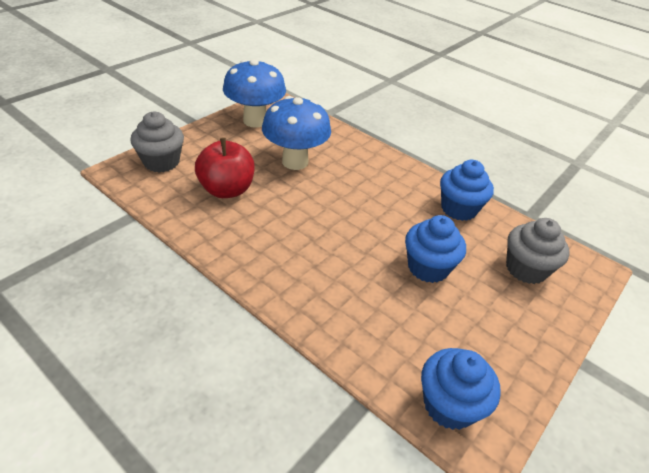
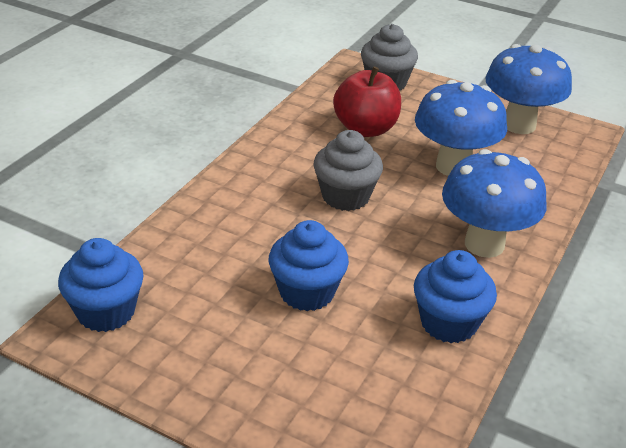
camera: 80 degrees right, 5 degrees down
(384, 173) = (484, 244): none -> blue mushroom
(526, 269) = (347, 395): grey cupcake -> grey cupcake (345, 196)

